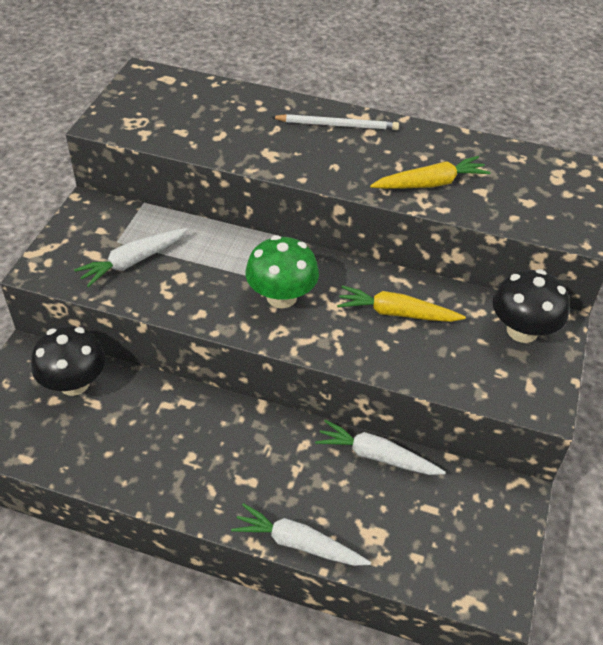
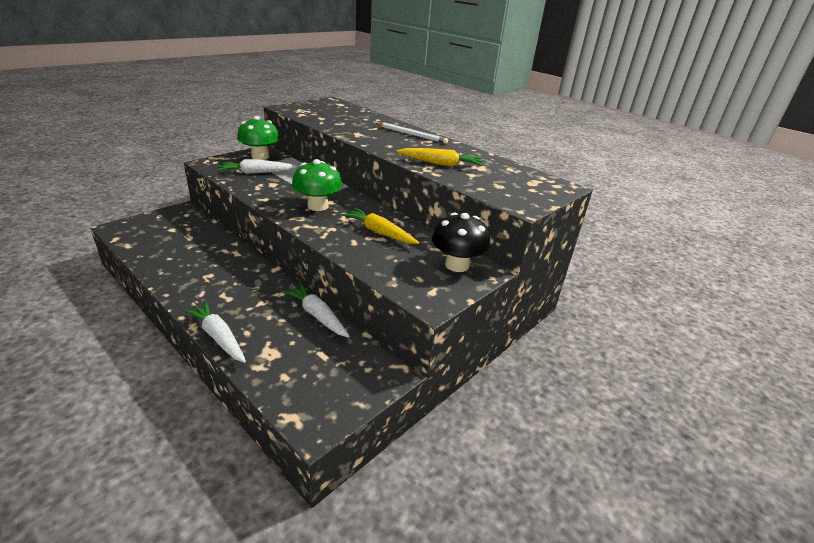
camera: 25 degrees right, 15 degrees down
(74, 383) = (190, 226): black mushroom -> none
(100, 221) = (260, 157): none -> green mushroom

